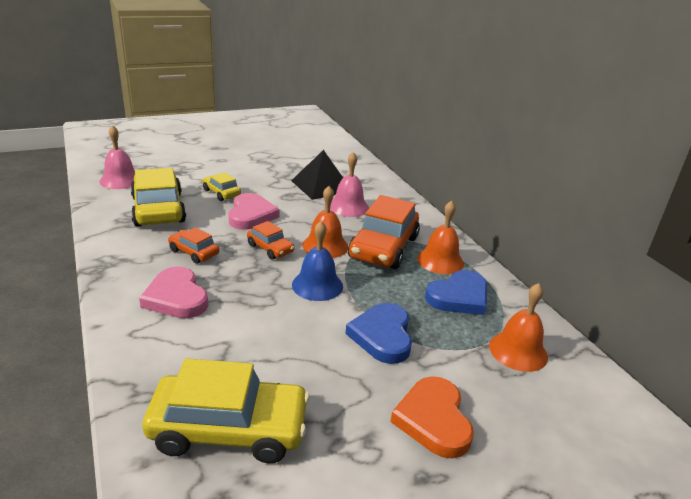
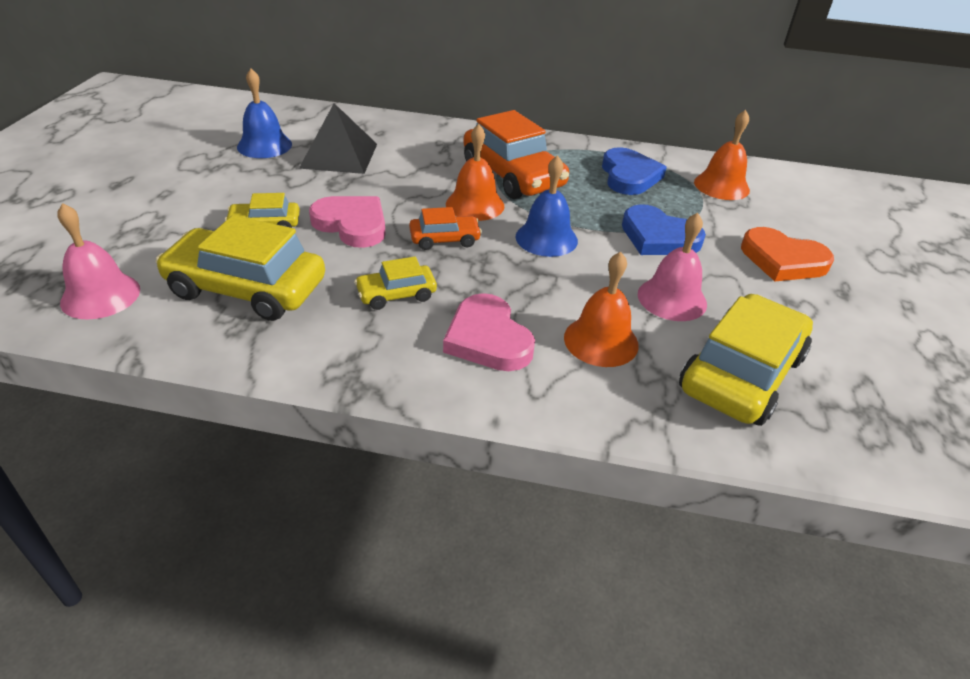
camera: 55 degrees left, 10 degrees up
(176, 297) = (488, 338): pink heart -> pink heart turned 60 degrees clockwise
(194, 252) = (396, 294): orange car -> yellow car
(301, 164) = (264, 145): none -> blue bell
(348, 207) = (408, 160): pink bell -> pink bell (672, 299)
(440, 260) = (564, 158): orange bell -> orange bell (601, 341)

